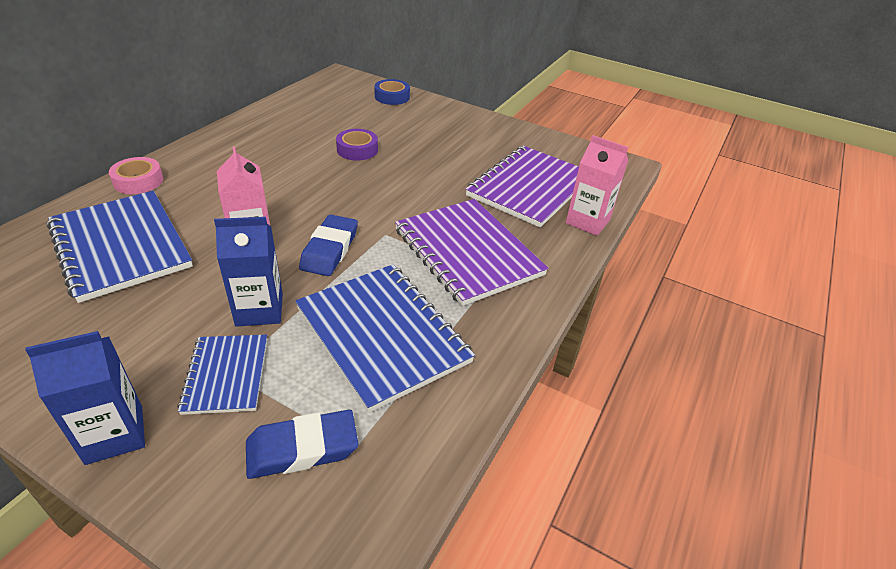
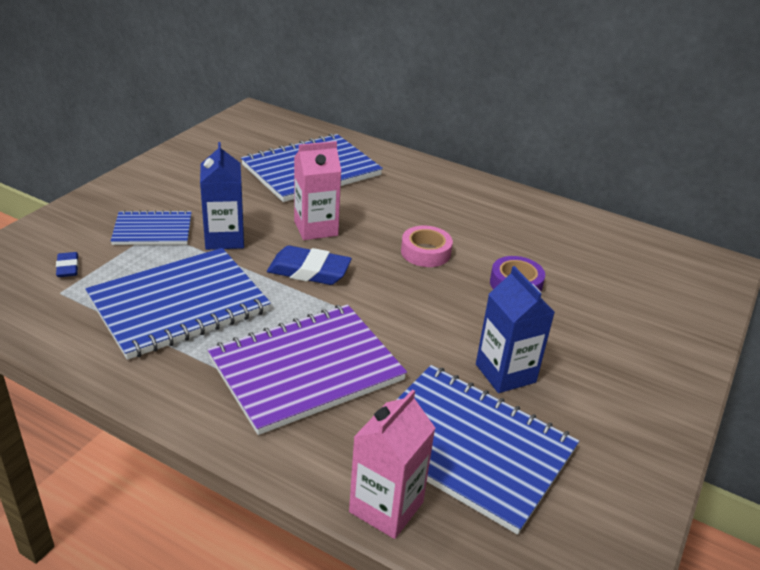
camera: 90 degrees right, 5 degrees down
(114, 434) = (112, 196): blue carton -> blue carton (505, 373)
(138, 181) = (408, 165): pink tape -> pink tape (425, 252)
(302, 448) = (68, 267): blue eraser -> blue eraser, size x0.53
(392, 97) = (686, 313): blue tape -> none
(529, 187) = (469, 447): purple notebook -> blue notebook

